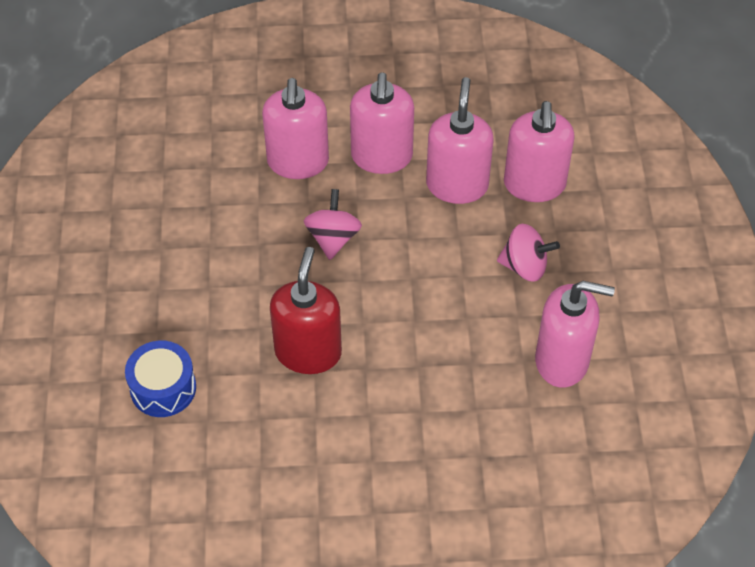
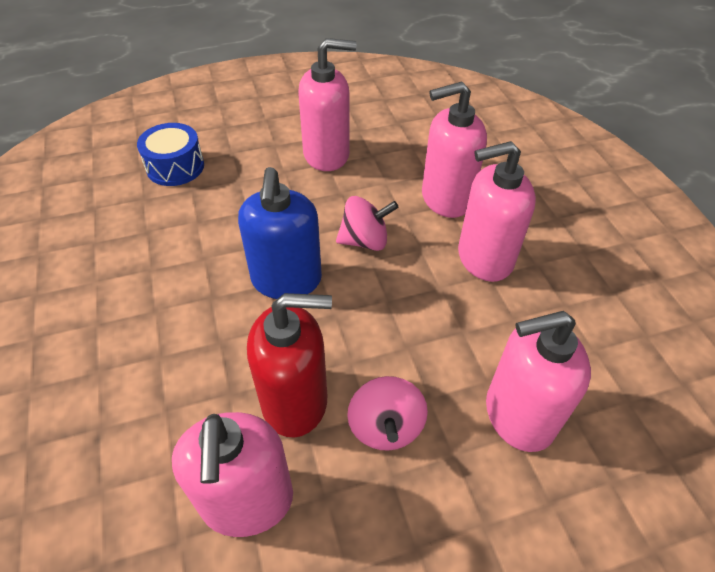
camera: 75 degrees right, 5 degrees down
(308, 352) = (224, 249): red soap dispenser -> red soap dispenser (295, 401)
(363, 307) = (286, 280): none -> blue soap dispenser
(457, 185) = (478, 332): pink soap dispenser -> pink soap dispenser (327, 155)

